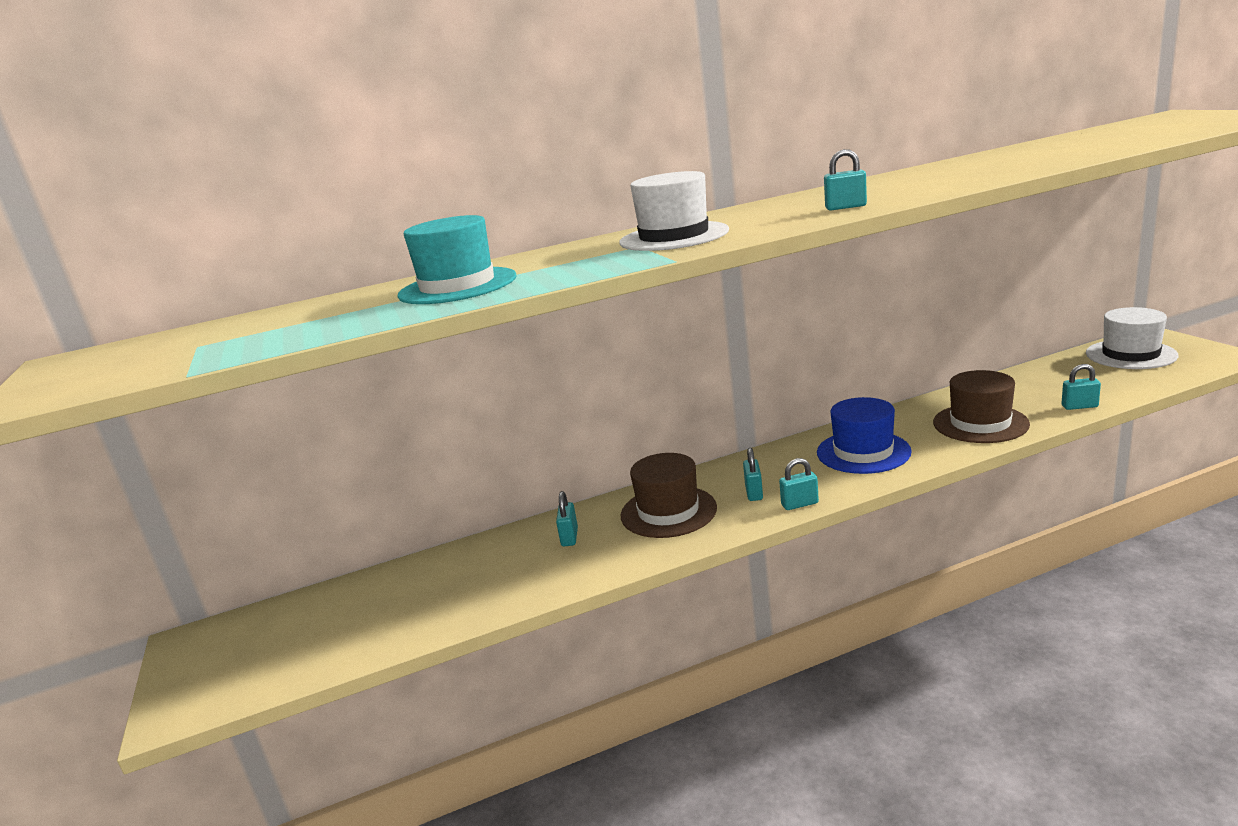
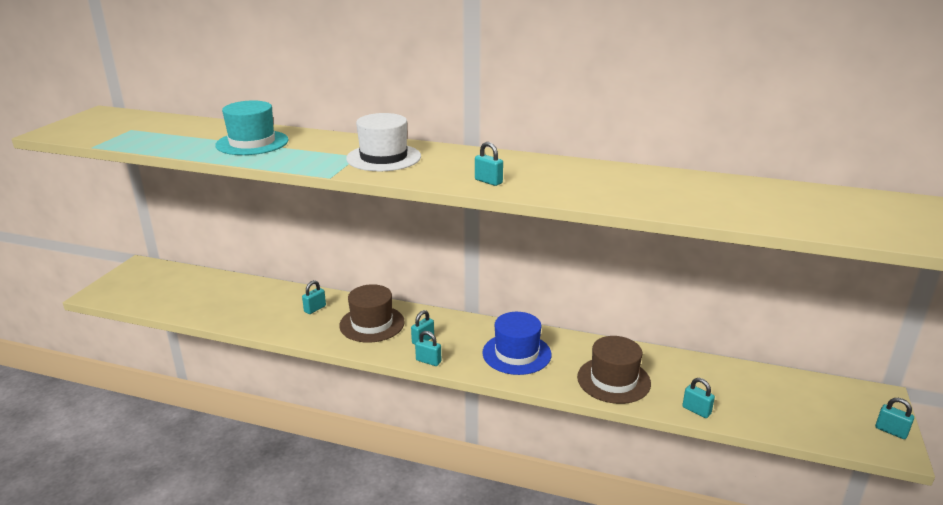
camera: 35 degrees right, 5 degrees up
(1130, 354) = (825, 400): white hat -> none
(1202, 349) = (891, 431): none -> turquoise padlock

